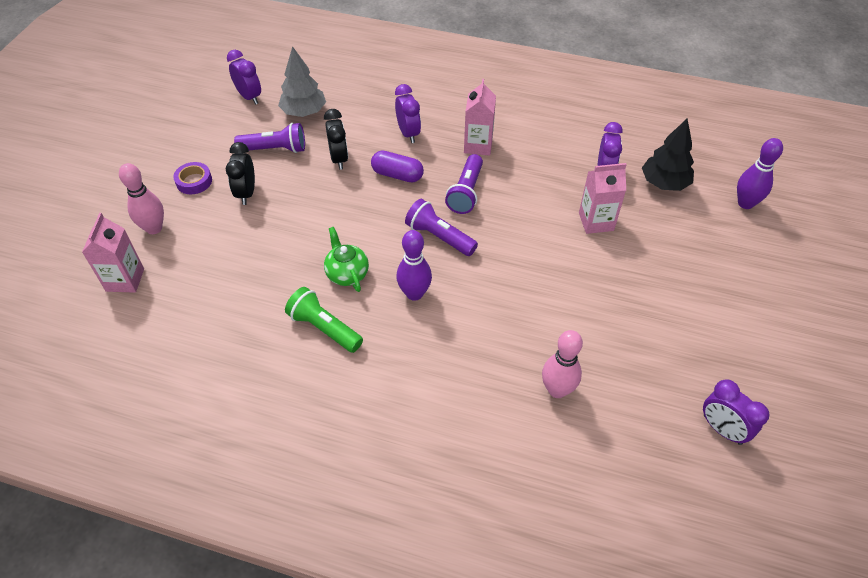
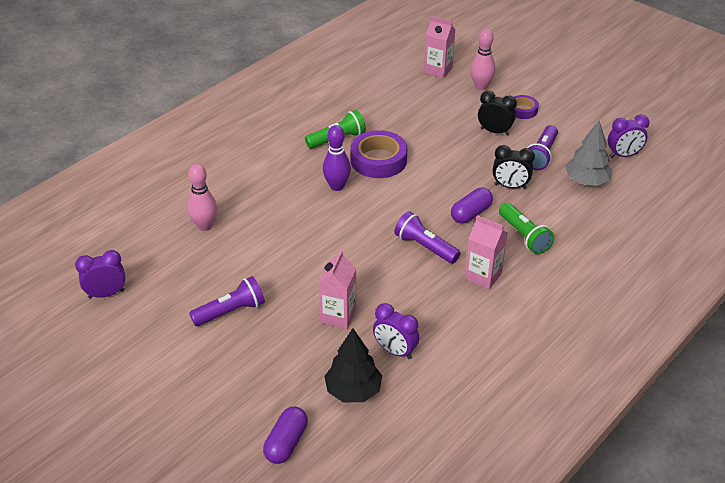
camera: 115 degrees right, 10 degrees down
(347, 274) = (378, 160): green teapot -> purple tape
(408, 133) = (524, 236): purple clock -> green flashlight
(439, 237) = (384, 215): purple flashlight -> purple flashlight (231, 311)
(745, 203) = (286, 443): purple bowling pin -> purple capsule

